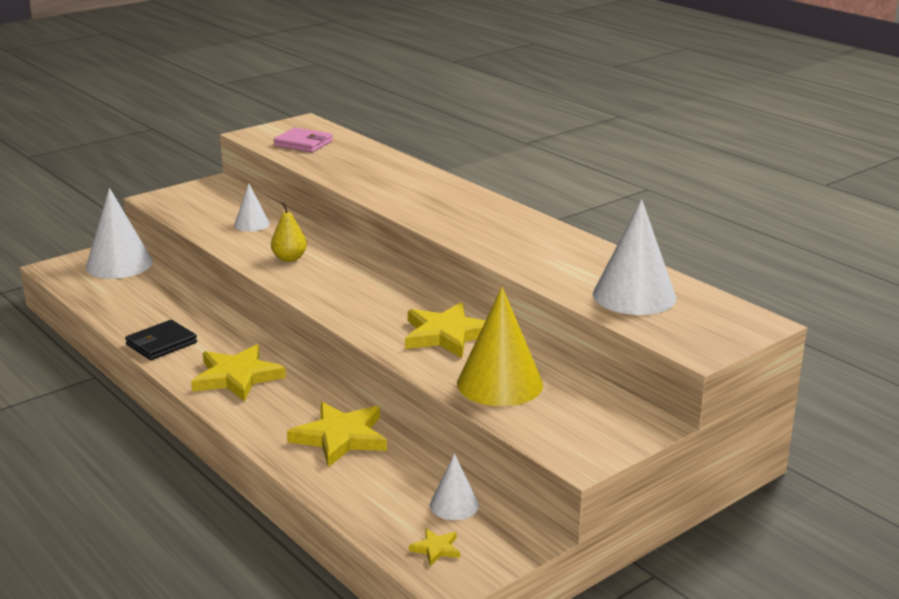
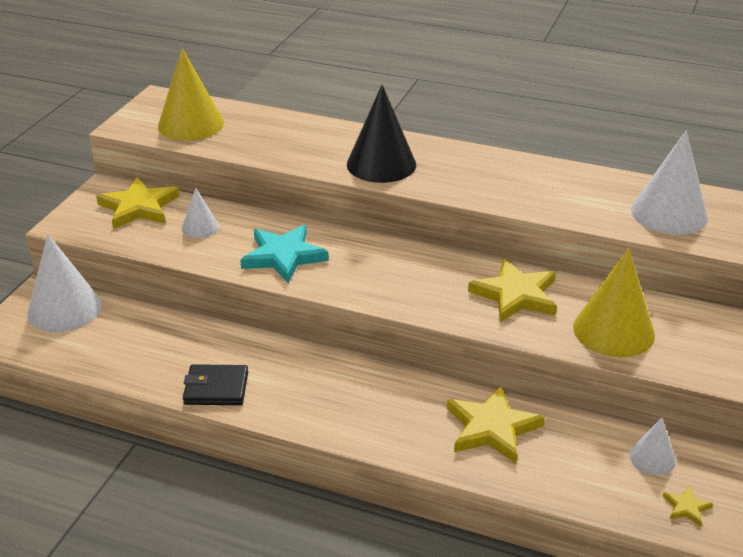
camera: 30 degrees left, 10 degrees up
(161, 344) = (216, 388): black wallet -> black wallet turned 75 degrees clockwise
(237, 377) = (331, 399): yellow star -> yellow star (139, 207)
(289, 258) = (283, 256): yellow pear -> turquoise star
(303, 143) = (191, 124): pink wallet -> yellow cone
(419, 201) = (381, 164): none -> black cone

